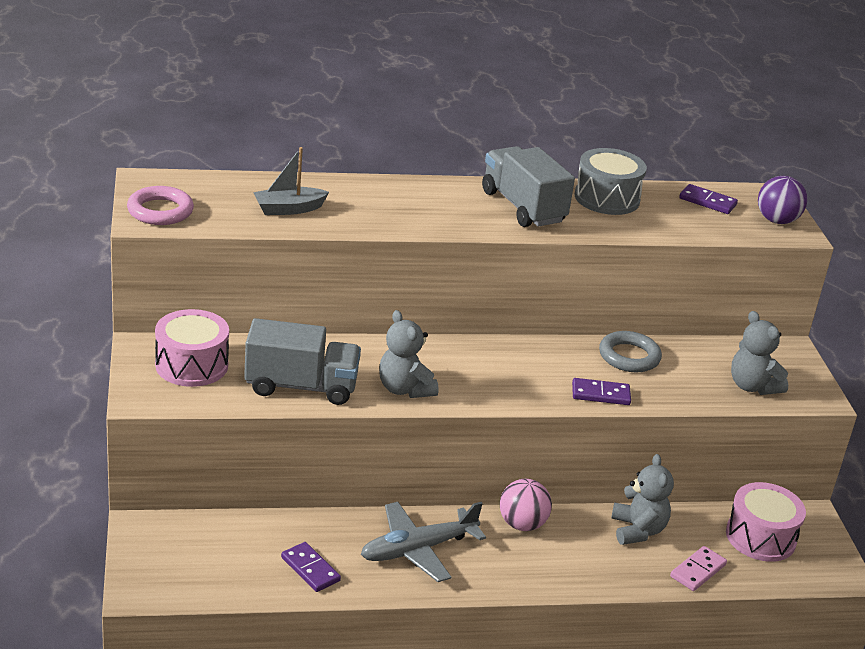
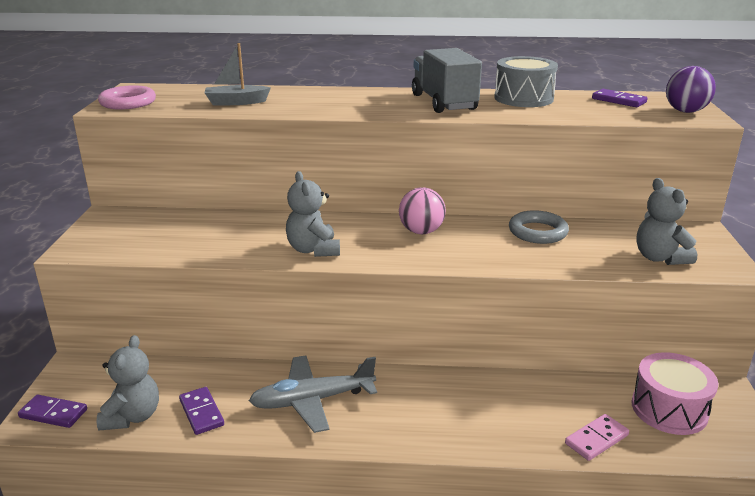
camera: 15 degrees right, 5 degrees down
(191, 365) = (136, 228): pink drum -> none
(301, 386) = (220, 245): grey truck -> none
(522, 524) = (422, 383): pink ball -> pink ball (421, 231)
(600, 394) = (501, 259): purple domino -> purple domino (53, 413)
(637, 530) = (538, 395): grey teddy bear -> grey teddy bear (132, 416)

